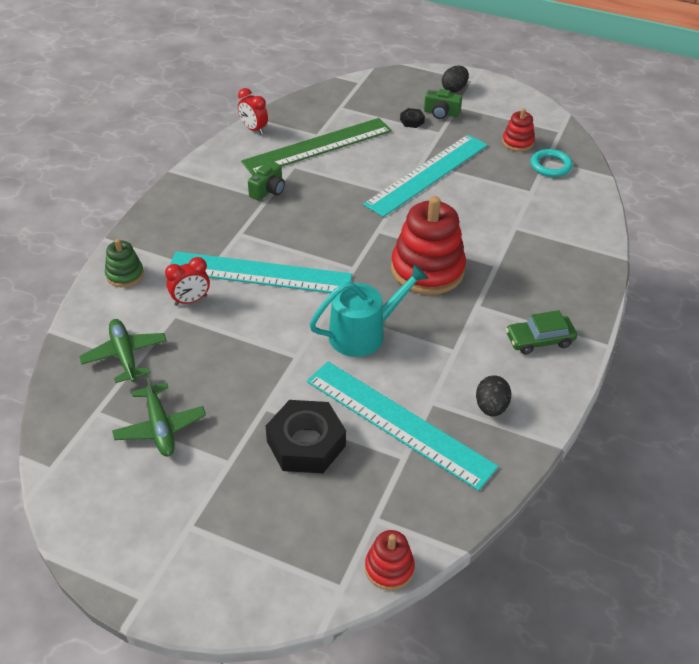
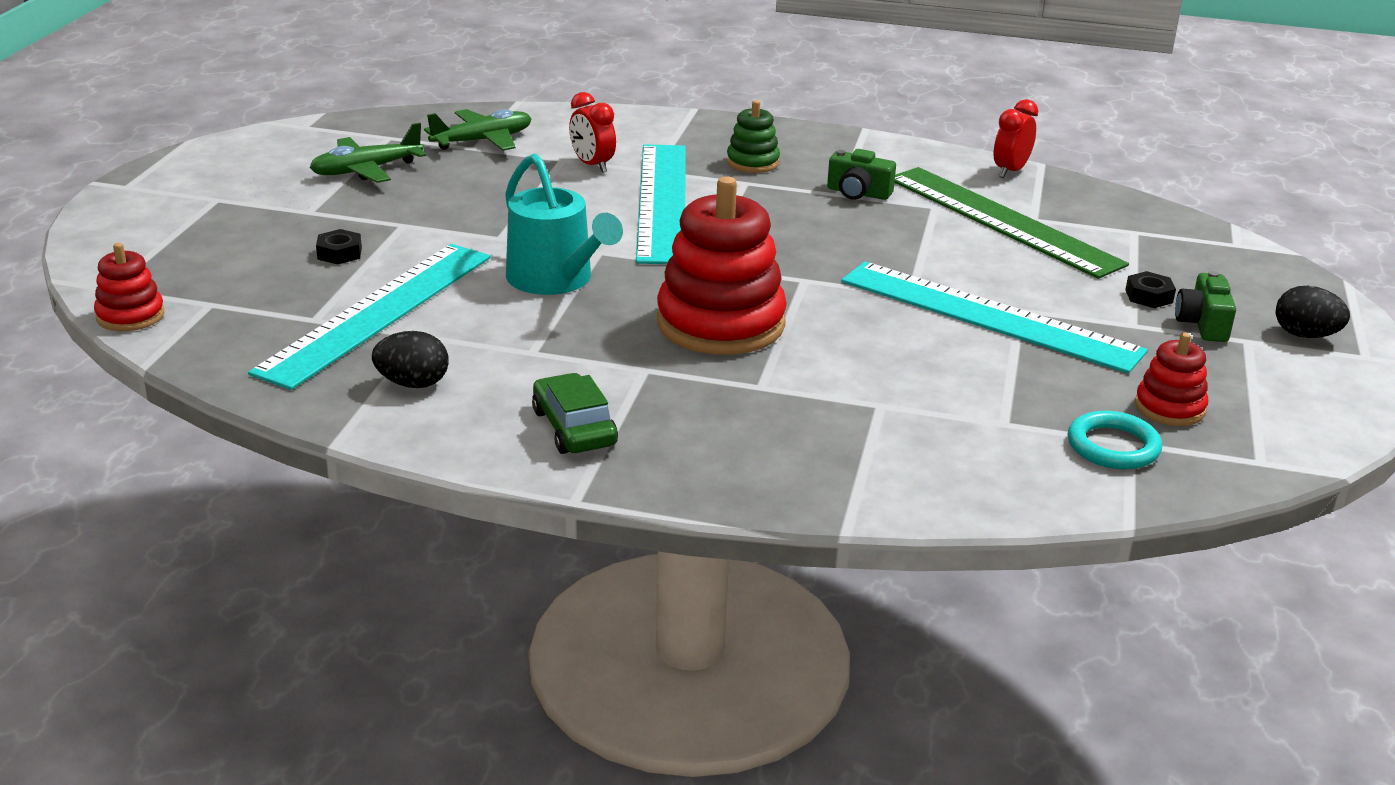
camera: 80 degrees right, 15 degrees down
(125, 275) = (629, 125): green stacking toy -> green stacking toy (753, 162)
(306, 443) = (339, 253): black nut -> black nut, size x0.44

